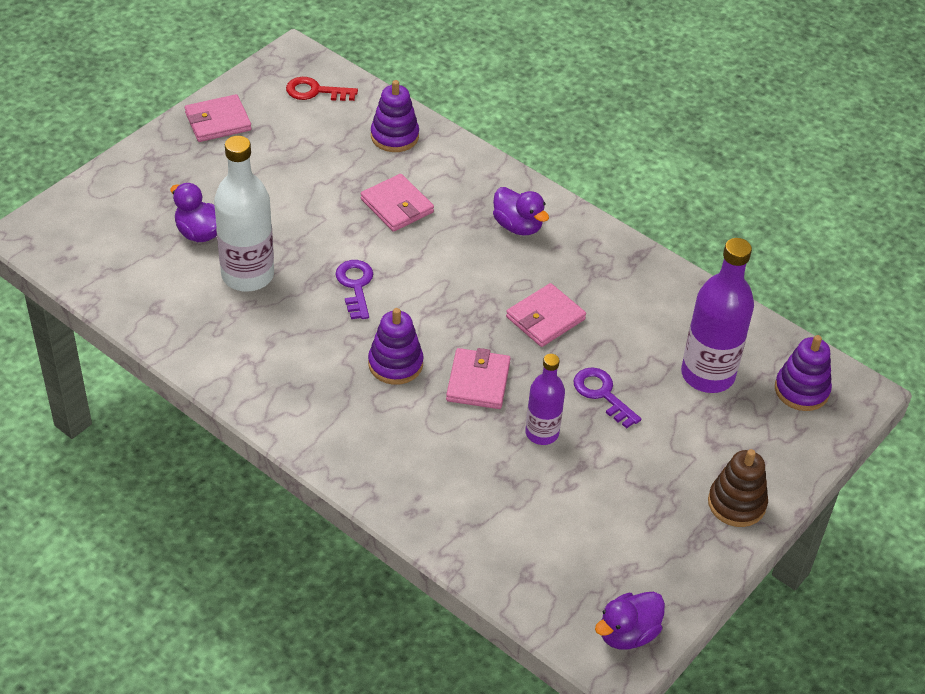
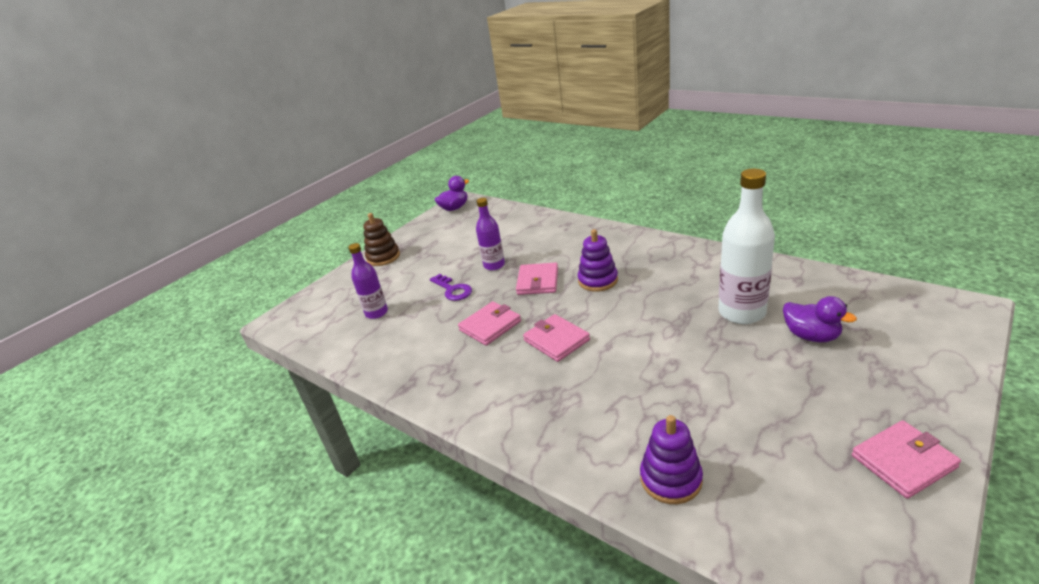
camera: 175 degrees left, 15 degrees down
(315, 91) = (812, 537): red key -> none
(355, 285) = (647, 321): purple key -> none
(397, 206) = (637, 393): pink wallet -> pink wallet (556, 340)
(518, 226) = (514, 394): purple duck -> none
(707, 375) = (376, 313): purple bottle -> purple bottle, size x0.60
(801, 390) = (315, 315): purple stacking toy -> none

